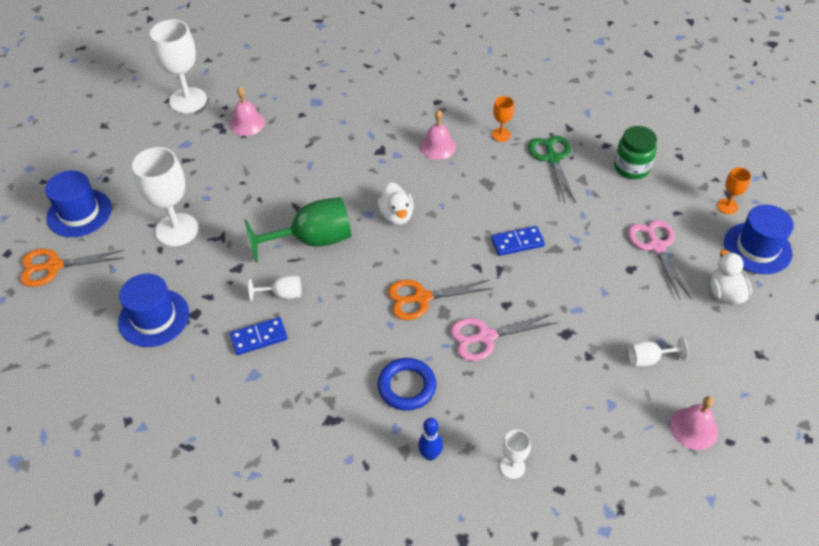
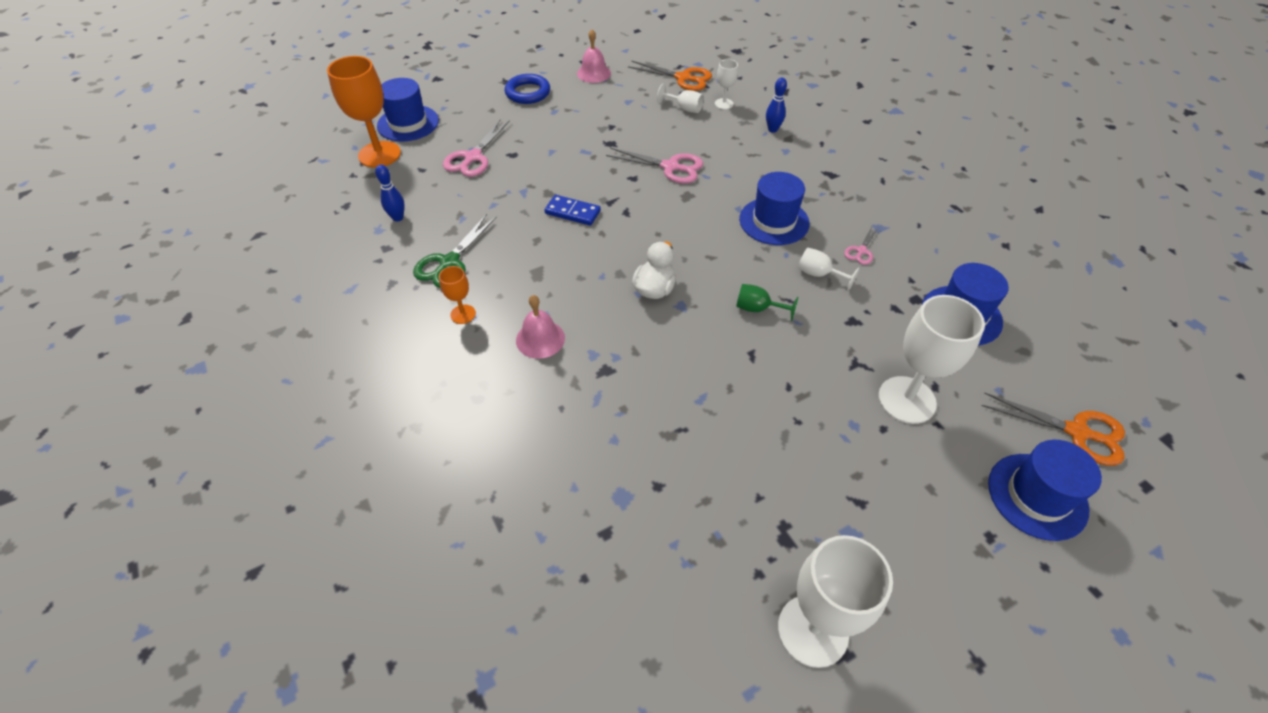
camera: 145 degrees left, 0 degrees up
(247, 123) = (742, 517): pink bell -> none
(259, 338) = (861, 251): blue domino -> pink scissors
(312, 240) = (758, 309): green goblet -> green goblet, size x0.49
(350, 327) = (774, 221): none -> blue hat
(407, 386) = (758, 167): blue ring -> blue ring (528, 93)
(421, 298) = (695, 213): orange scissors -> orange scissors (683, 78)
(631, 167) = (398, 217): green jar -> blue bowling pin
(649, 359) = (574, 108): white goblet -> white goblet (684, 108)
(725, 293) = (473, 113): white duck -> none
(727, 206) = (379, 154): orange goblet -> orange goblet, size x2.04

